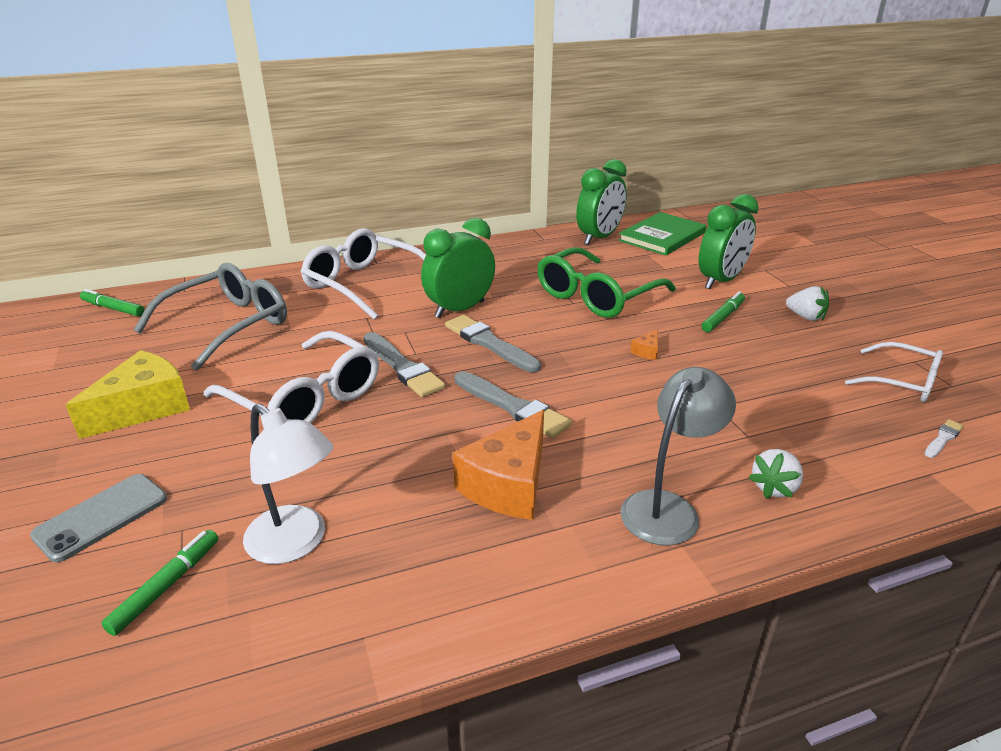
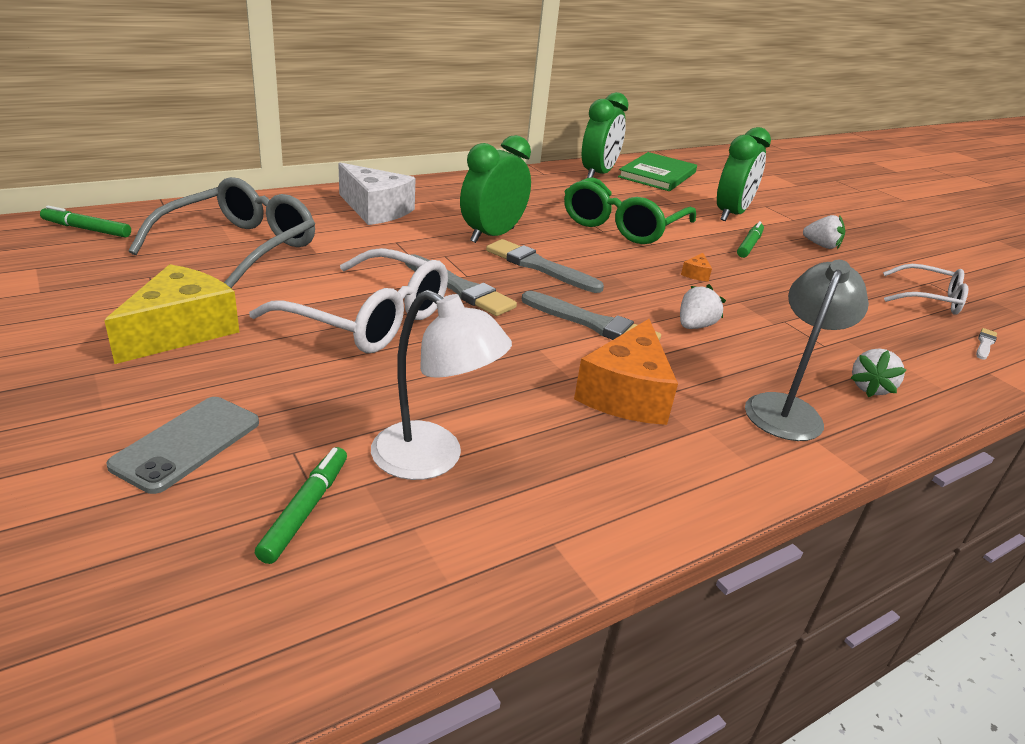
camera: 15 degrees left, 0 degrees up
(363, 284) = (375, 210): white glasses -> white cheese
(616, 411) = (694, 326): none -> white strawberry

